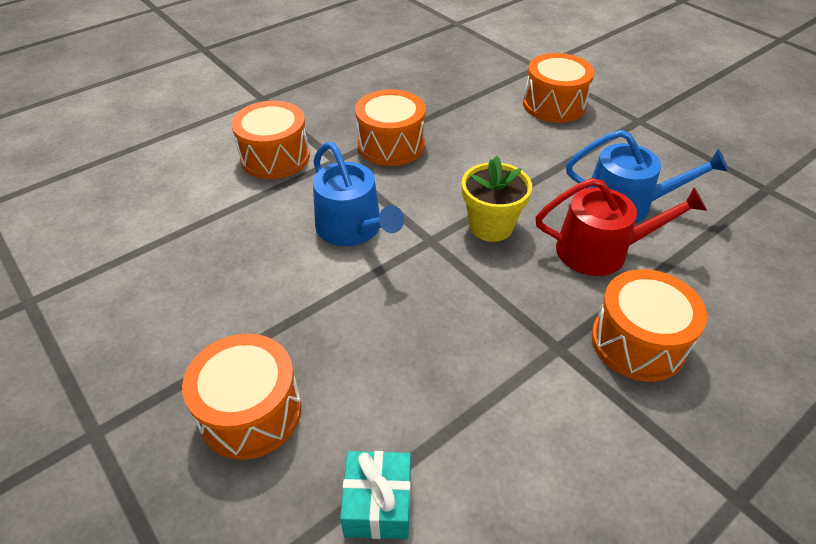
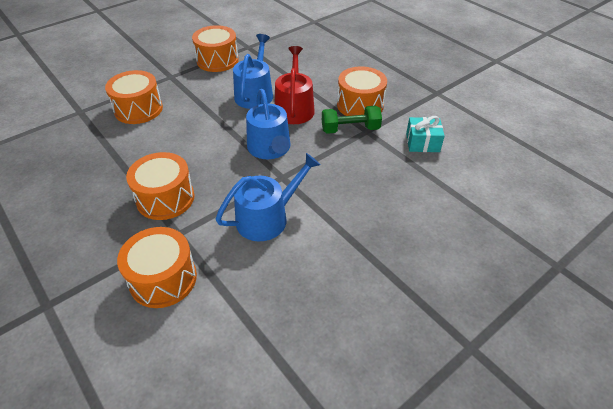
camera: 90 degrees left, 0 degrees up
(251, 412) = (434, 259): orange drum -> orange drum (217, 60)
(378, 504) = (473, 199): turquoise gift -> turquoise gift (422, 142)
(491, 226) = (270, 149): yellow flower pot -> blue watering can
(557, 323) = (350, 129): none -> green dumbbell

